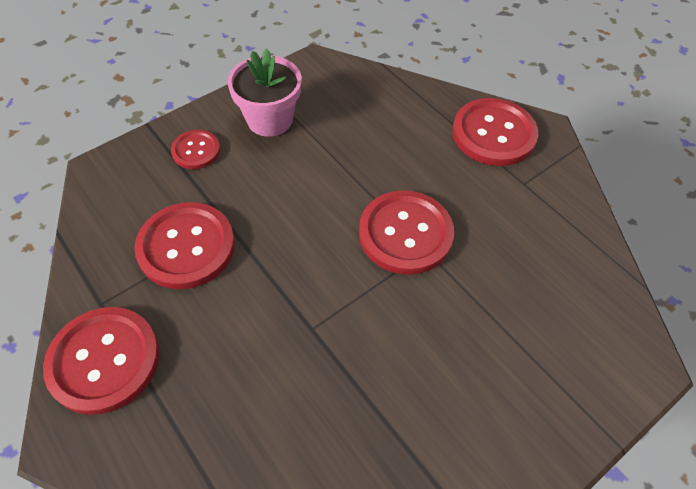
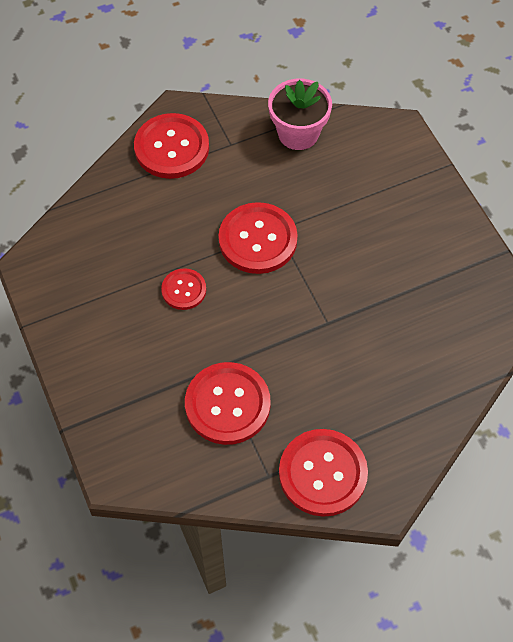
camera: 75 degrees left, 5 degrees up
(196, 150) = (116, 386): red button -> red button (184, 290)
(270, 119) = (96, 318): pink flower pot -> pink flower pot (298, 133)

